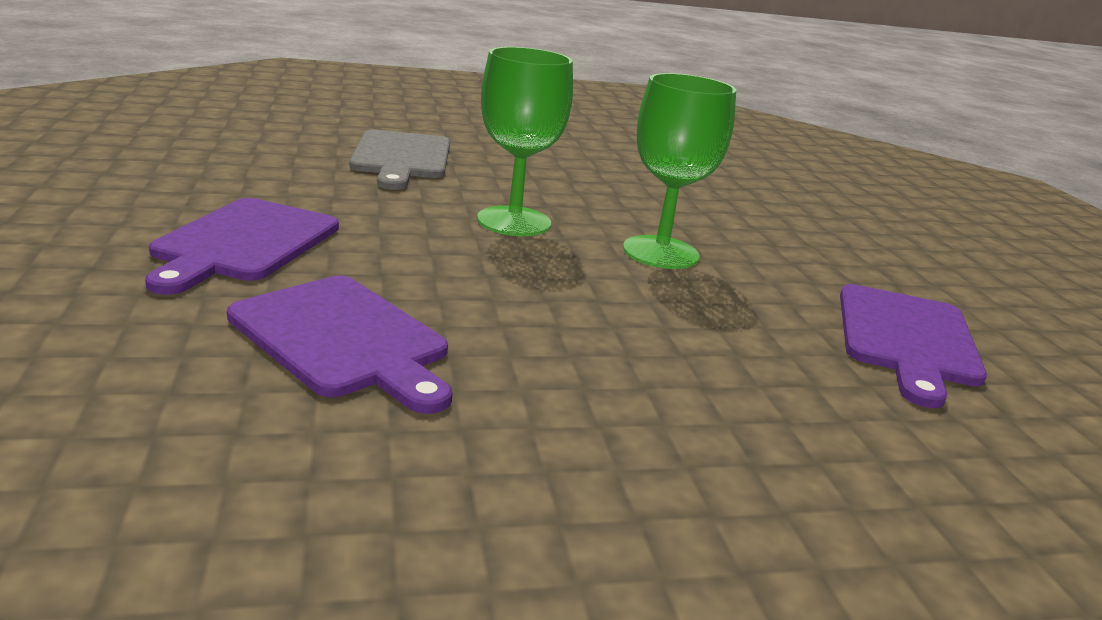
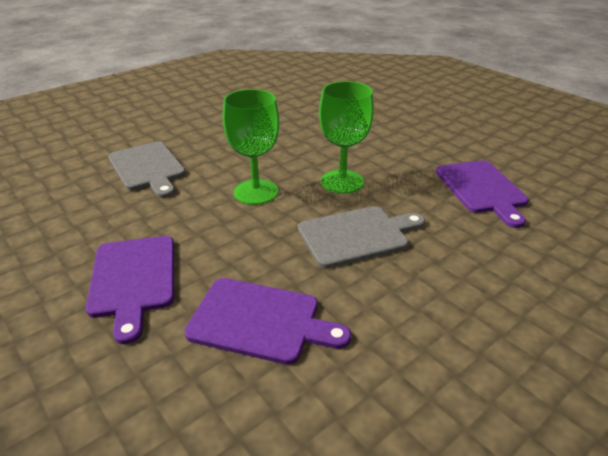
camera: 25 degrees left, 10 degrees up
(607, 312) = (357, 235): none -> grey cutting board

